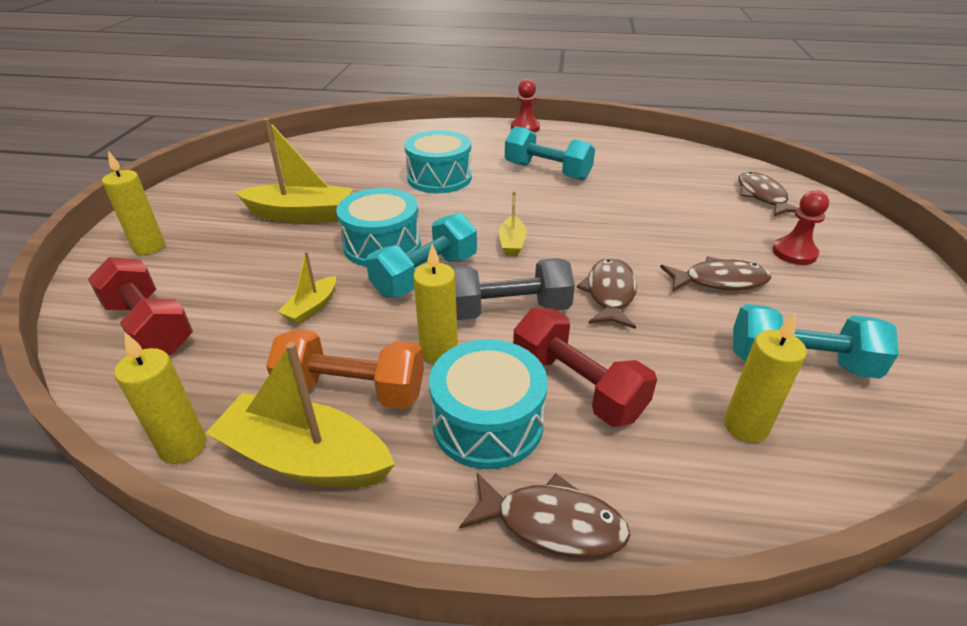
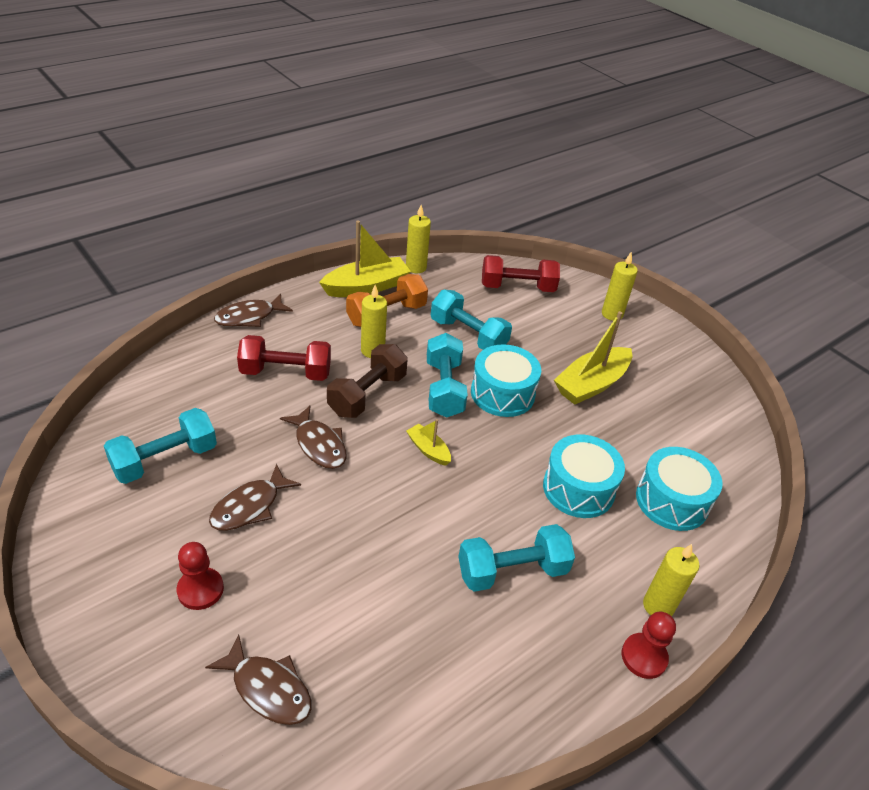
camera: 130 degrees right, 5 degrees up
(312, 308) = (468, 335): yellow boat -> turquoise dumbbell
(487, 423) = (311, 334): turquoise drum -> turquoise drum (672, 501)
(508, 310) = (367, 394): grey dumbbell -> brown dumbbell
(745, 426) = (185, 399): yellow candle -> yellow candle (658, 606)

